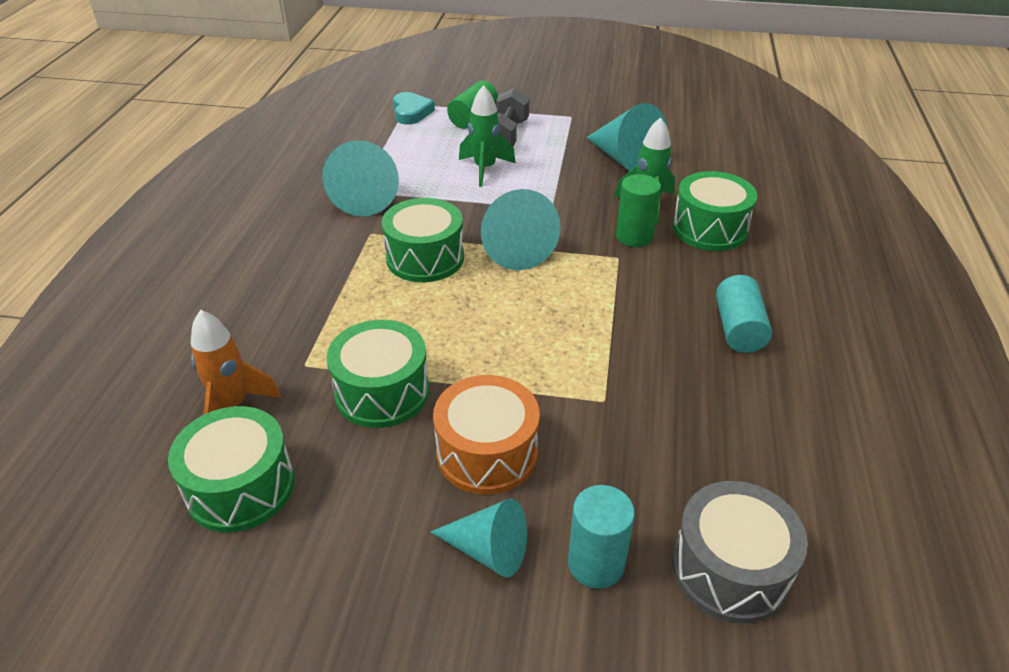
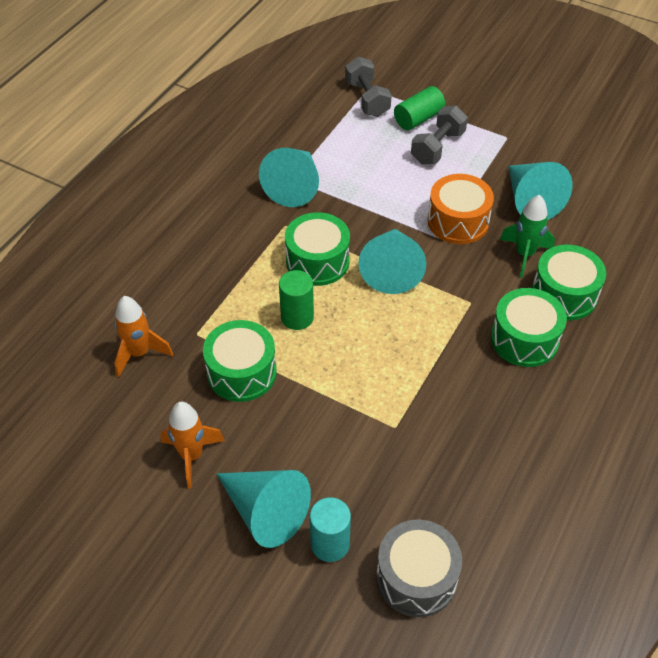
camera: 20 degrees right, 10 degrees up
(240, 487) = (127, 417): green drum -> green drum (524, 339)
(354, 509) = (192, 456): none -> orange rocket
(411, 112) = (367, 99): turquoise heart -> grey dumbbell
(485, 169) = (403, 181): green rocket -> none
(487, 453) = (294, 442): orange drum -> orange drum (458, 221)
(488, 550) = (265, 512): turquoise cone -> turquoise cone, size x1.56
(634, 236) = (495, 285): green cylinder -> green cylinder (297, 317)
(738, 329) = (531, 397): turquoise cylinder -> none

